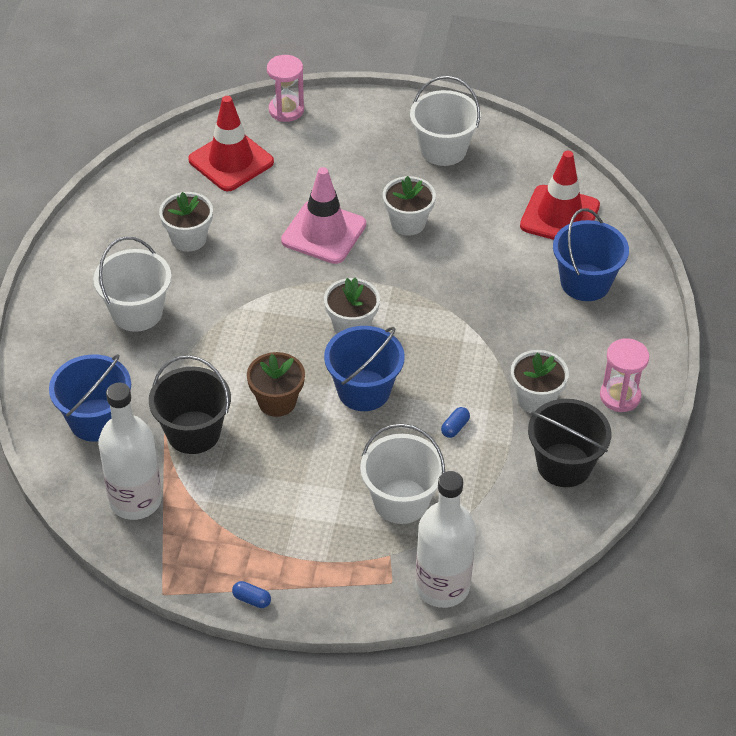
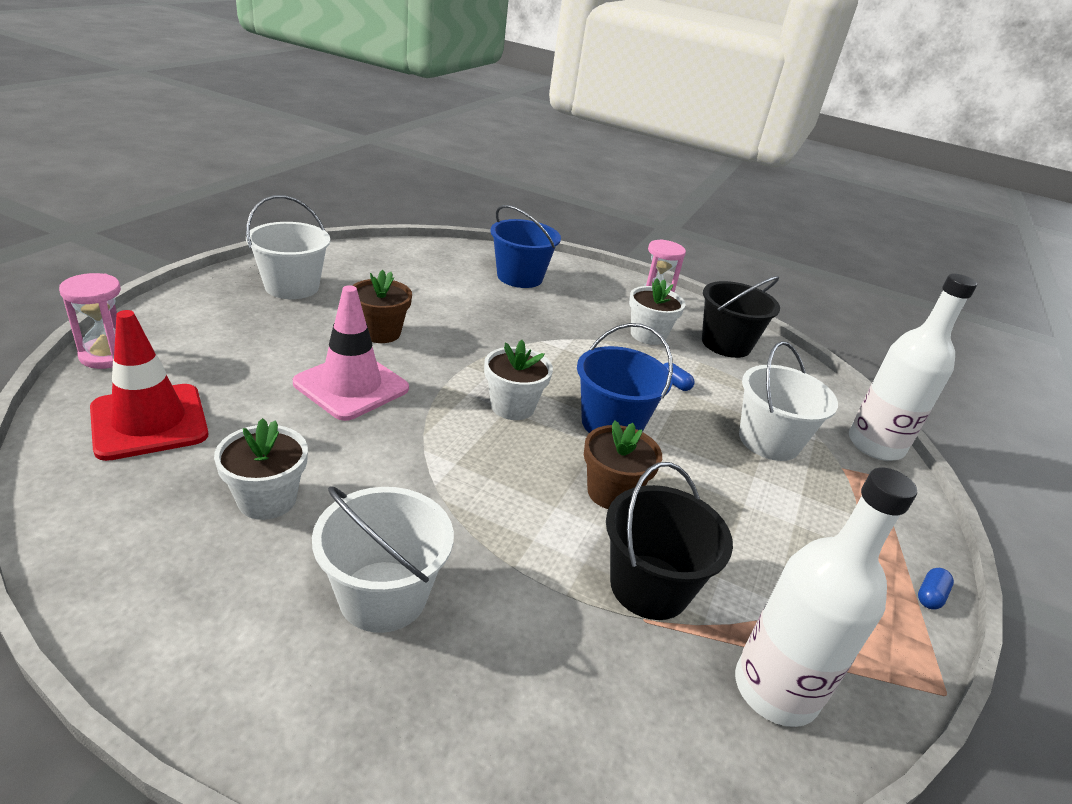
camera: 80 degrees left, 15 degrees down
(96, 420) = (601, 709): blue bucket -> none
(408, 223) = (380, 332): white flower pot -> brown flower pot
(559, 216) = (432, 264): red traffic cone -> none

